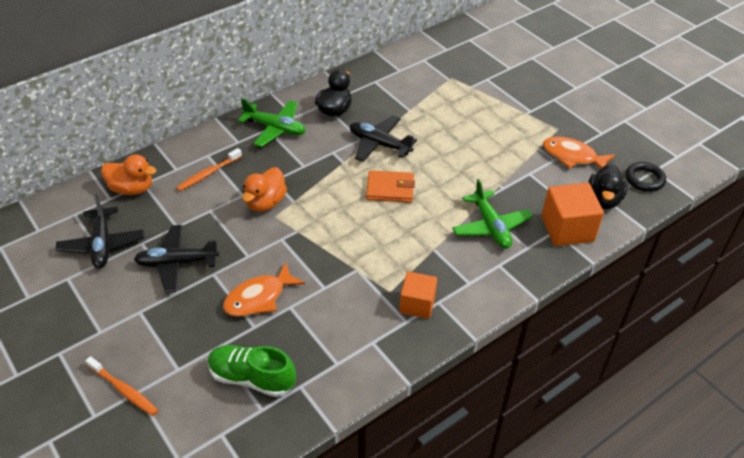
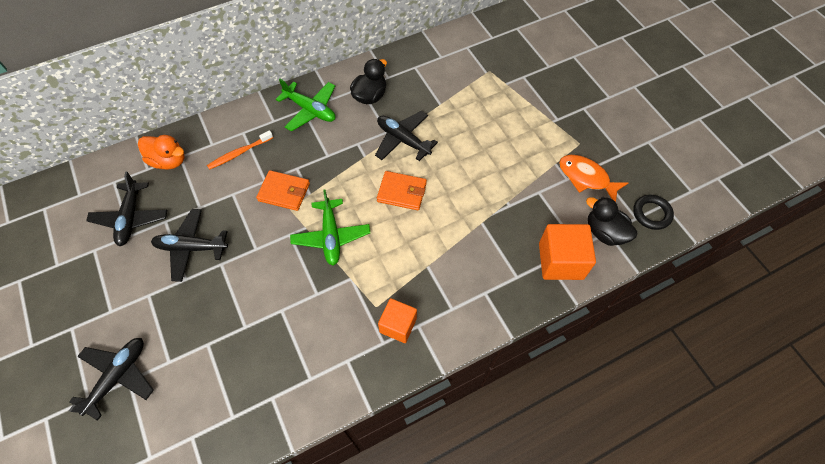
camera: 10 degrees right, 15 degrees up
(124, 390) = (118, 376): orange toothbrush -> black plane
(252, 378) = (231, 382): green shoe -> none
(259, 298) = (256, 296): orange fish -> none
(265, 202) = (284, 192): orange duck -> orange wallet
(491, 226) = (487, 248): green plane -> green plane (331, 236)
(603, 200) = (604, 232): black duck -> black duck turned 105 degrees clockwise

